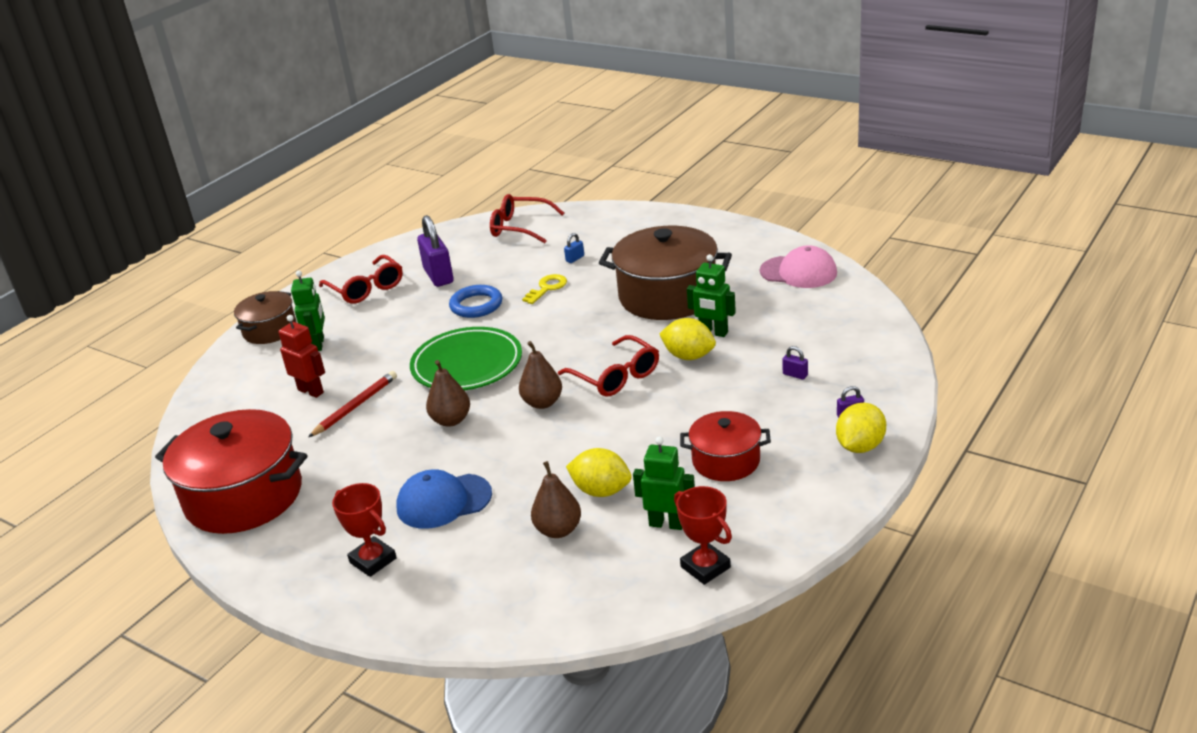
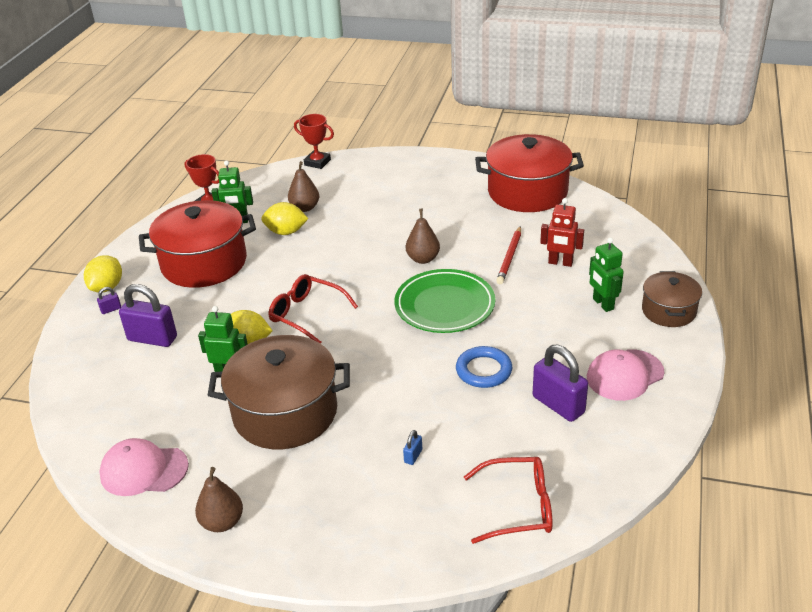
camera: 160 degrees right, 5 degrees up
(366, 288) = (624, 375): red glasses -> pink cap
(373, 560) = (409, 177): red trophy -> red trophy (317, 162)
(443, 501) = (389, 210): blue cap -> none
(542, 403) = (358, 283): brown pear -> brown pear (222, 522)
(547, 288) = (421, 405): yellow key -> none
(726, 461) = (204, 263): red pot -> red pot, size x1.78
(795, 375) = (152, 339): purple padlock -> purple padlock, size x2.33

